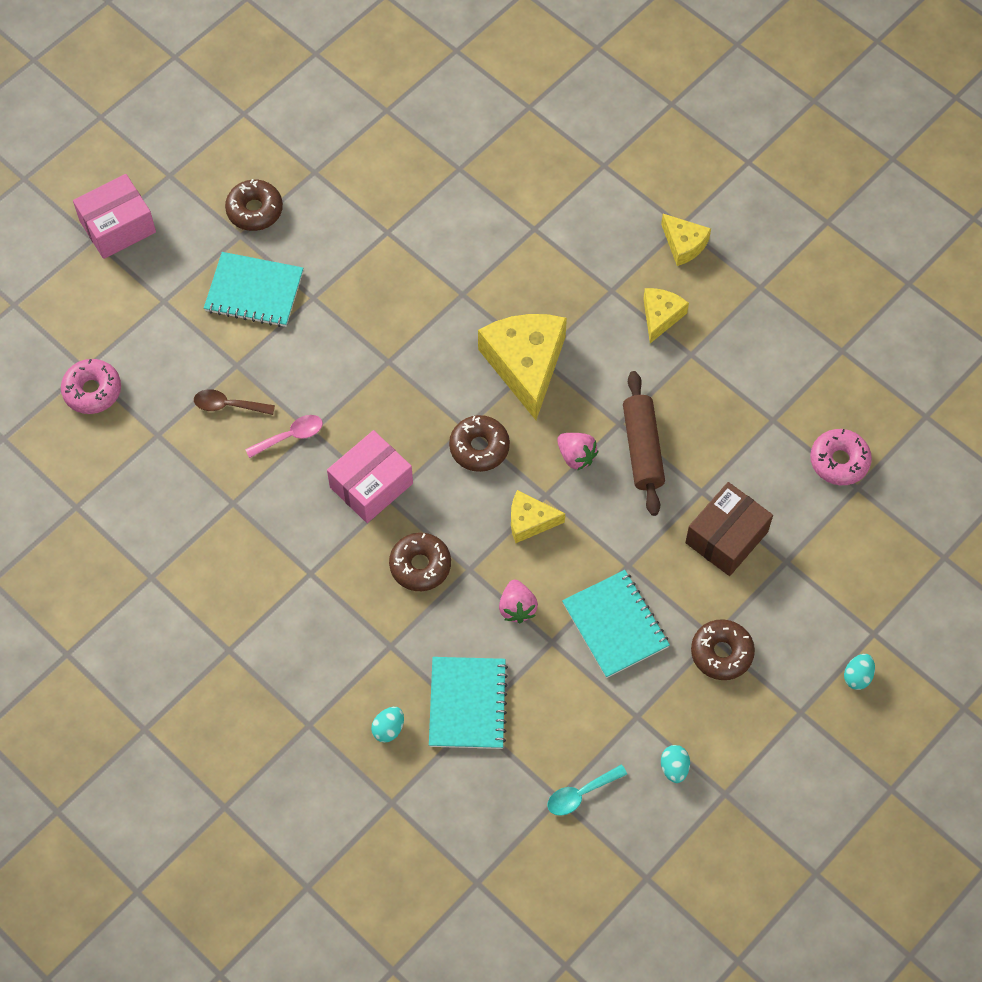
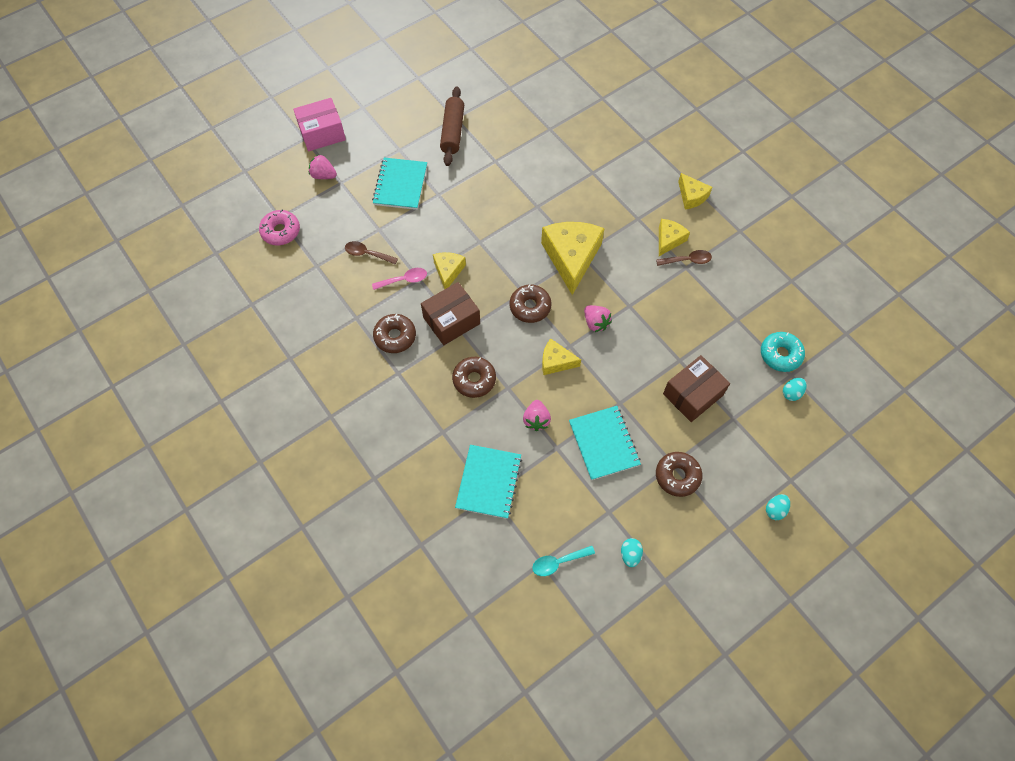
camera: 10 degrees right, 0 degrees up
(135, 293) = (323, 175): none -> pink strawberry
(254, 210) = (412, 135): brown donut -> brown donut (395, 336)
(254, 291) = (400, 185): turquoise notebook -> turquoise notebook turned 75 degrees clockwise
(352, 413) = (448, 271): none -> yellow cheese
(371, 485) = (451, 320): pink box -> brown box
(388, 729) = (429, 490): turquoise egg -> turquoise egg (791, 393)
(642, 449) = (642, 325): brown rolling pin -> brown rolling pin (452, 131)
(692, 343) = (687, 260): none -> brown spoon
(839, 461) = (780, 355): pink donut -> turquoise donut

